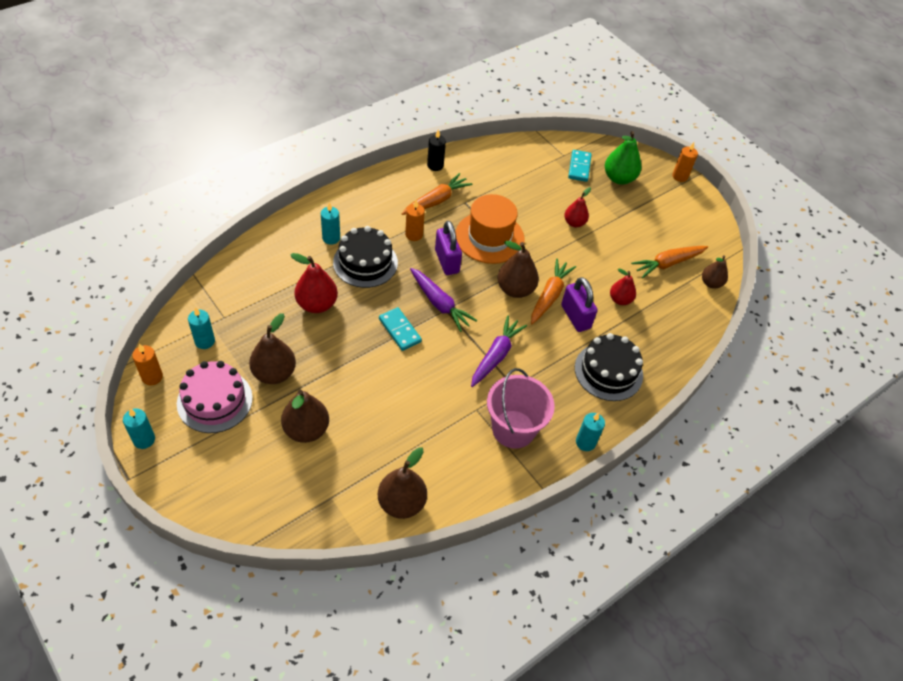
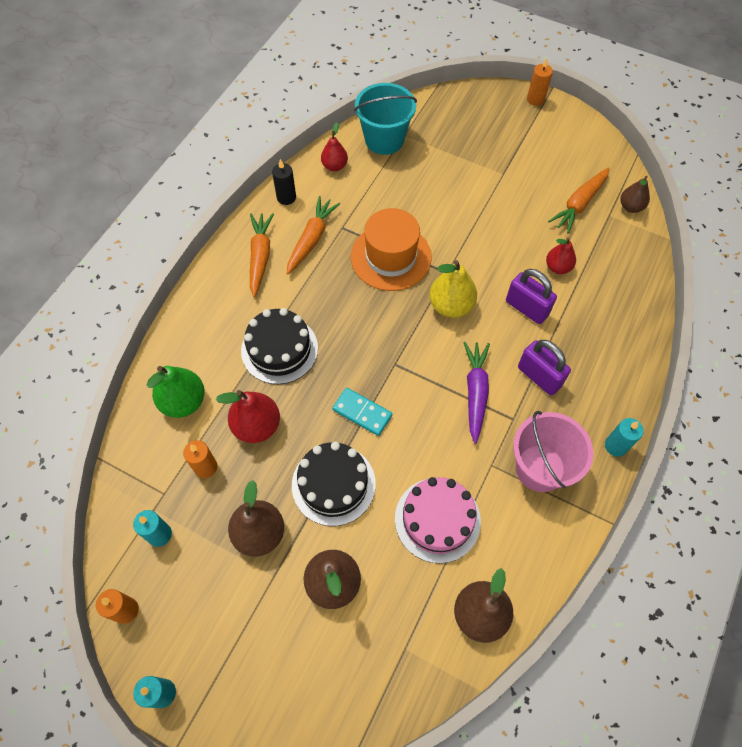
camera: 20 degrees left, 10 degrees up
(215, 400) = (214, 602): pink cake -> pink cake (437, 519)
(331, 238) = (225, 337): turquoise candle -> none
(414, 235) = (311, 291): orange candle -> orange candle (206, 467)
(439, 303) = (384, 360): purple carrot -> none
(447, 261) = (363, 306): purple padlock -> purple padlock (539, 376)
(515, 289) = (451, 305): brown pear -> yellow pear
(536, 157) = (384, 139): none -> turquoise bucket
(549, 296) = (488, 296): orange carrot -> orange carrot (260, 257)
(574, 223) = (465, 200): red pear -> red pear (334, 166)
(579, 167) = (433, 133): turquoise domino -> none
(608, 371) = (592, 354): black cake -> black cake (333, 484)
(619, 178) = (479, 128): green pear -> green pear (183, 401)

